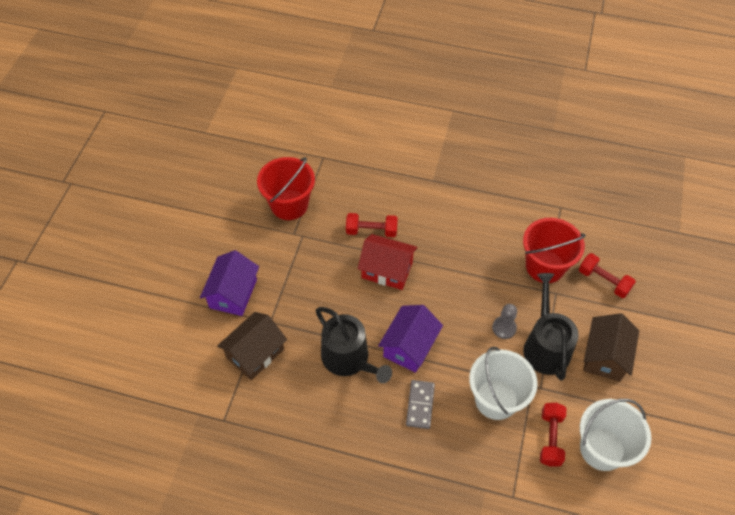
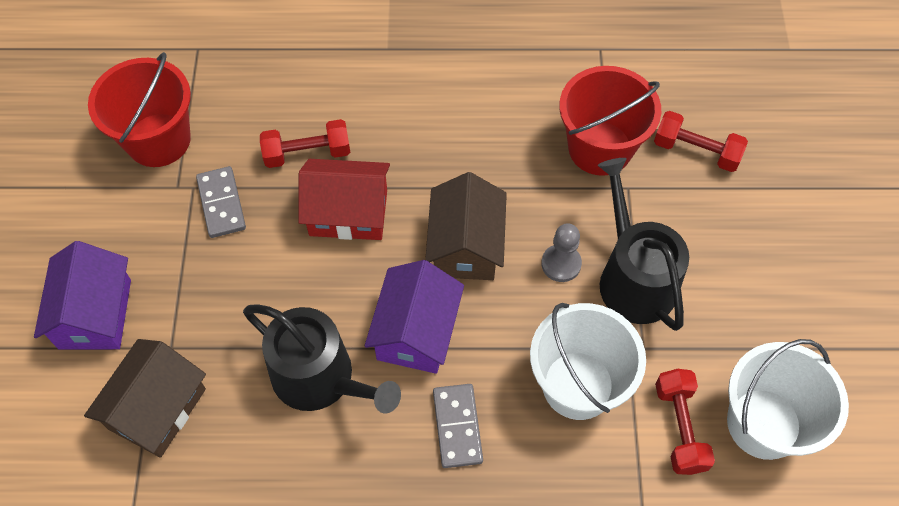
camera: 15 degrees left, 5 degrees up
(316, 248) = (221, 204): none -> grey domino
(605, 356) = (729, 271): brown house -> brown house (466, 246)

